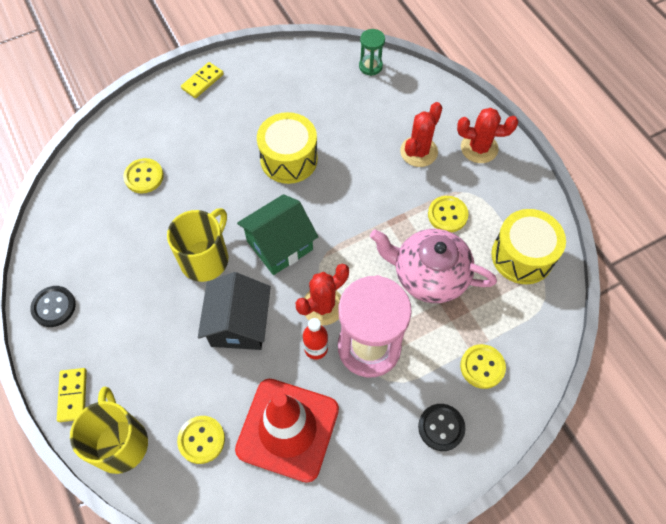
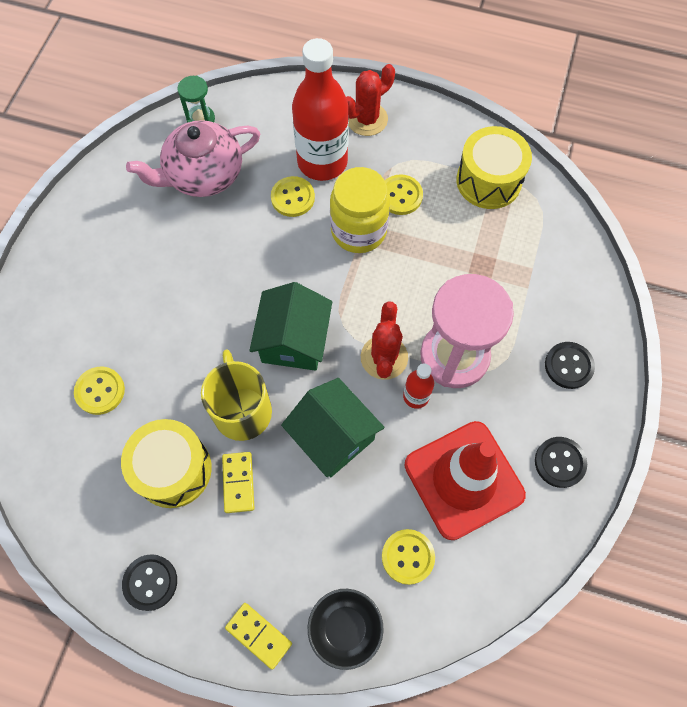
camera: 45 degrees left, 5 degrees up
(120, 442) = (345, 628): yellow mug -> black bowl
(202, 81) = (56, 257): yellow domino -> yellow domino (238, 482)
(239, 324) = (333, 436): black house -> green house
(289, 159) = (219, 260): yellow drum -> yellow drum (173, 469)
(362, 483) = (560, 462): none -> black button
(395, 213) = (358, 230): none -> yellow jar
(418, 151) = (322, 162): red cactus -> red bottle
(429, 275) = (438, 257): pink teapot -> pink teapot (203, 174)
(482, 367) = (549, 293): yellow button -> yellow button (293, 198)

